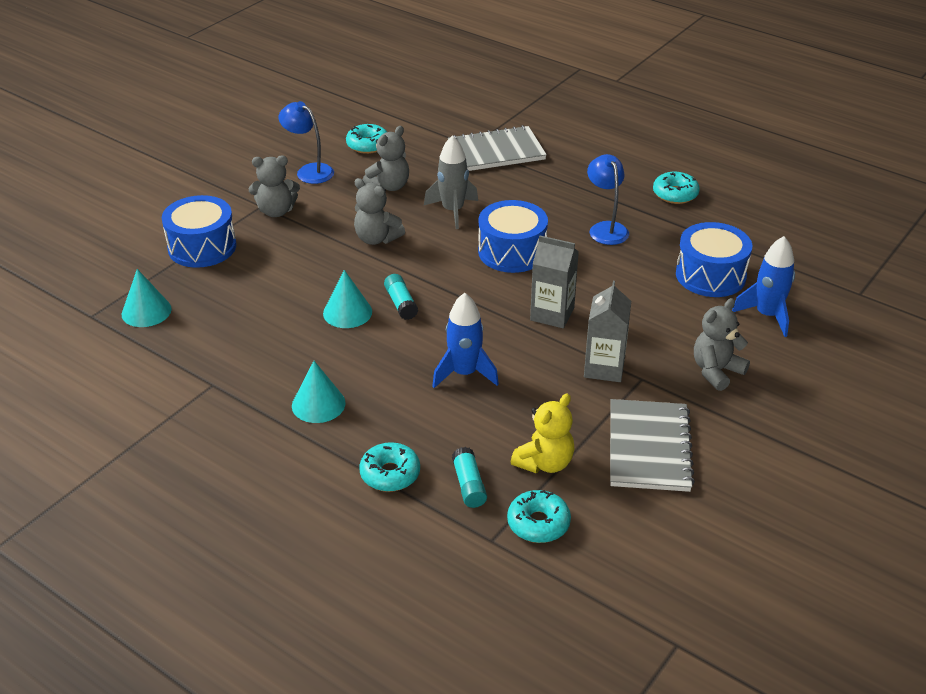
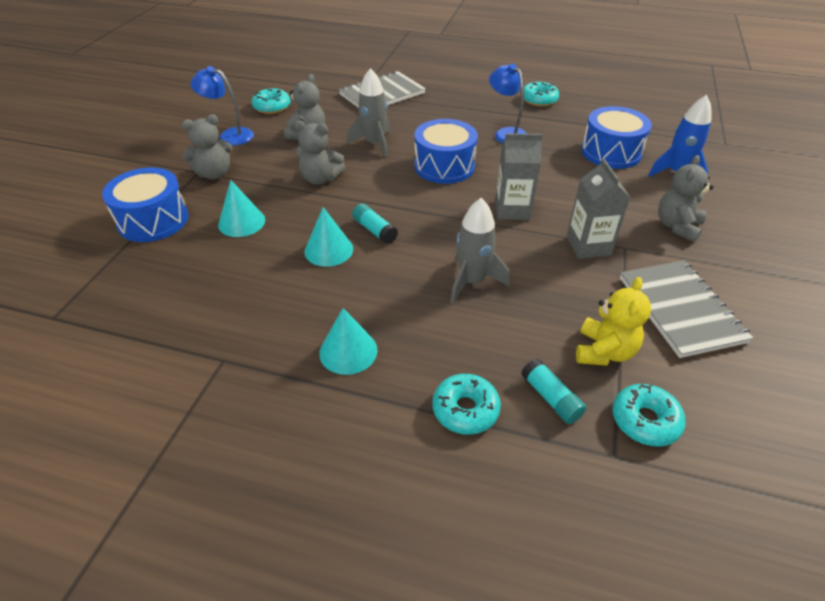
camera: 20 degrees left, 5 degrees up
(146, 311) = (116, 297): turquoise cone -> turquoise cone (241, 222)
(464, 373) = (472, 282): blue rocket -> grey rocket

